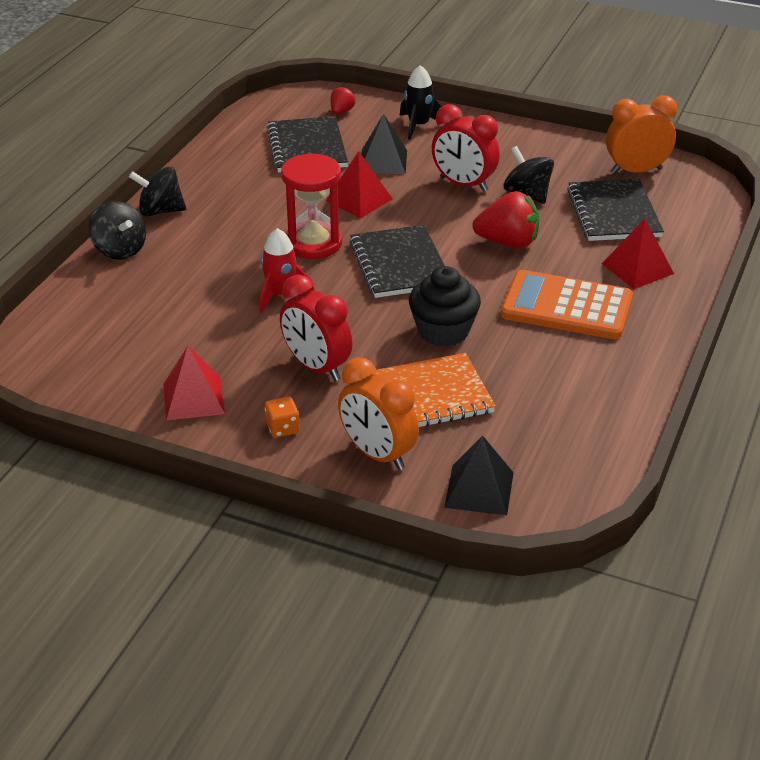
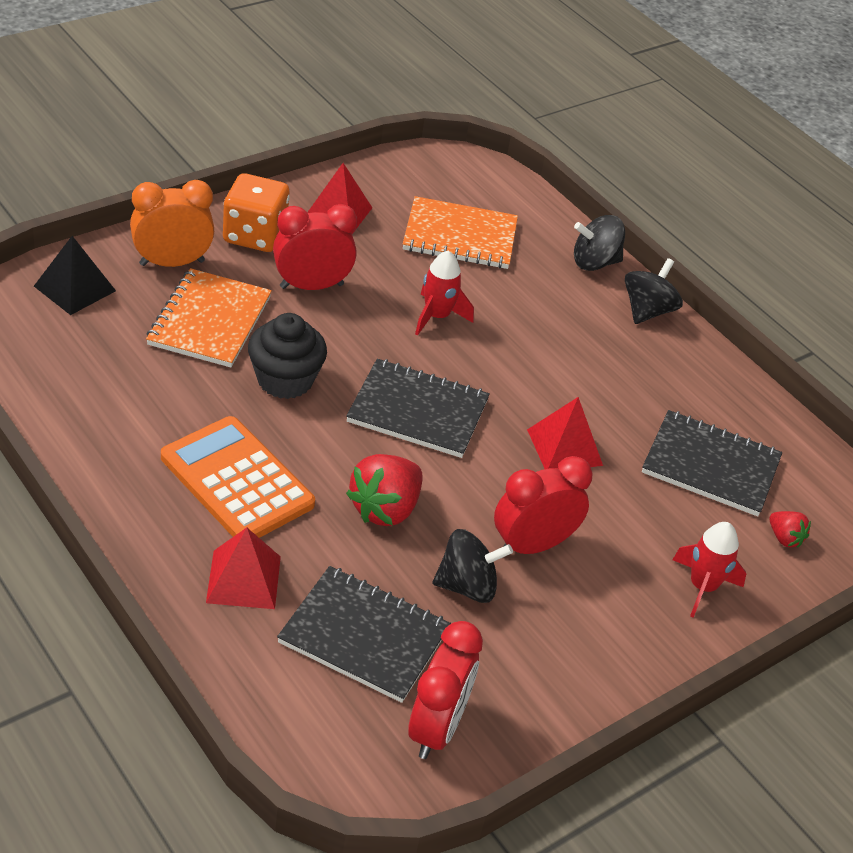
camera: 115 degrees right, 5 degrees up
(155, 323) = (460, 236): none -> orange notebook
(282, 428) = (254, 235): orange dice -> orange dice, size x2.05
(313, 243) = (506, 375): red hourglass -> none
(383, 161) = (635, 509): black pyramid -> none
(418, 126) = (702, 587): black rocket -> red rocket
(566, 307) = (237, 481): orange calculator -> orange calculator turned 90 degrees counterclockwise
(636, 171) = (436, 728): orange clock -> red clock

